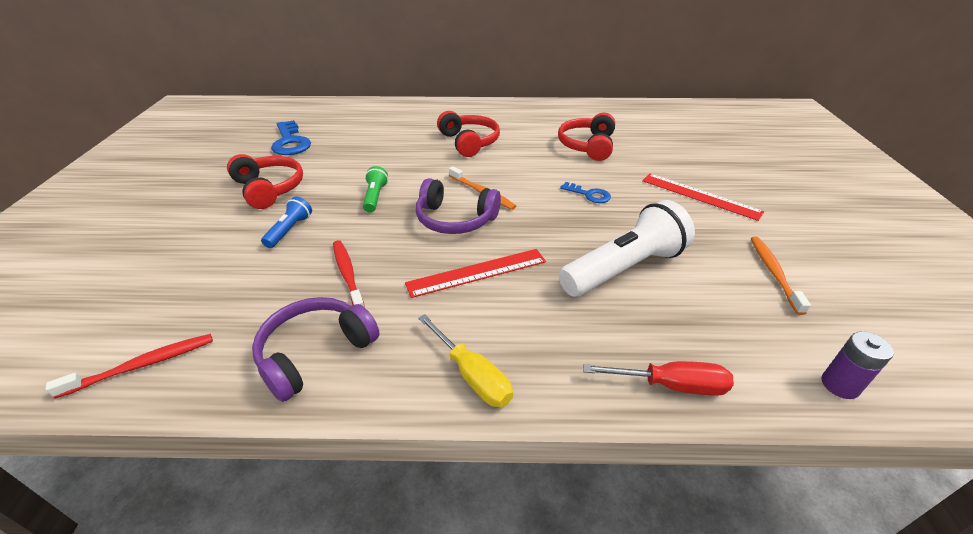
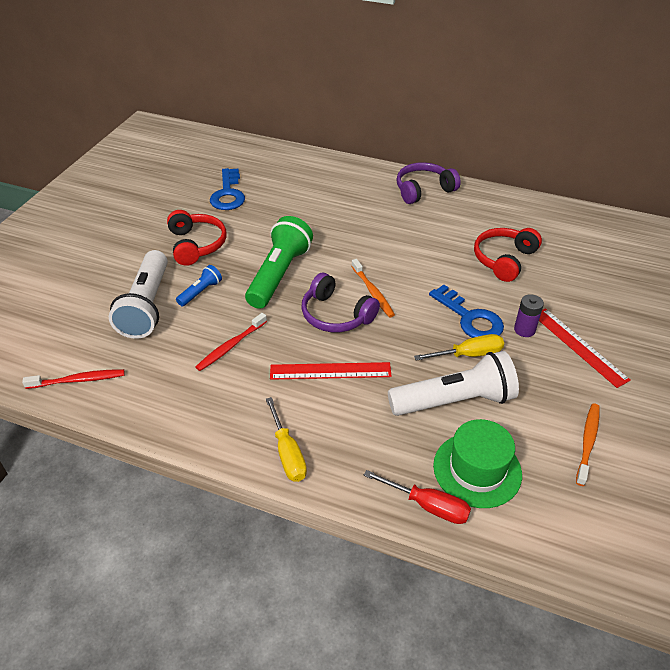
camera: 20 degrees right, 5 degrees up
(225, 258) = (147, 306): none -> white flashlight
(315, 353) = (188, 404): purple headphones -> purple headphones (423, 190)
(348, 275) = (231, 346): red toothbrush -> red toothbrush turned 135 degrees counterclockwise
(375, 197) = (279, 274): green flashlight -> green flashlight, size x2.09
(469, 142) = (389, 229): red headphones -> none
(589, 195) = (470, 318): blue key -> blue key, size x1.76
(608, 224) = (468, 354): none -> yellow screwdriver
(693, 329) = (477, 469): none -> green hat
(840, 385) = (563, 548): purple battery -> purple battery (524, 330)

